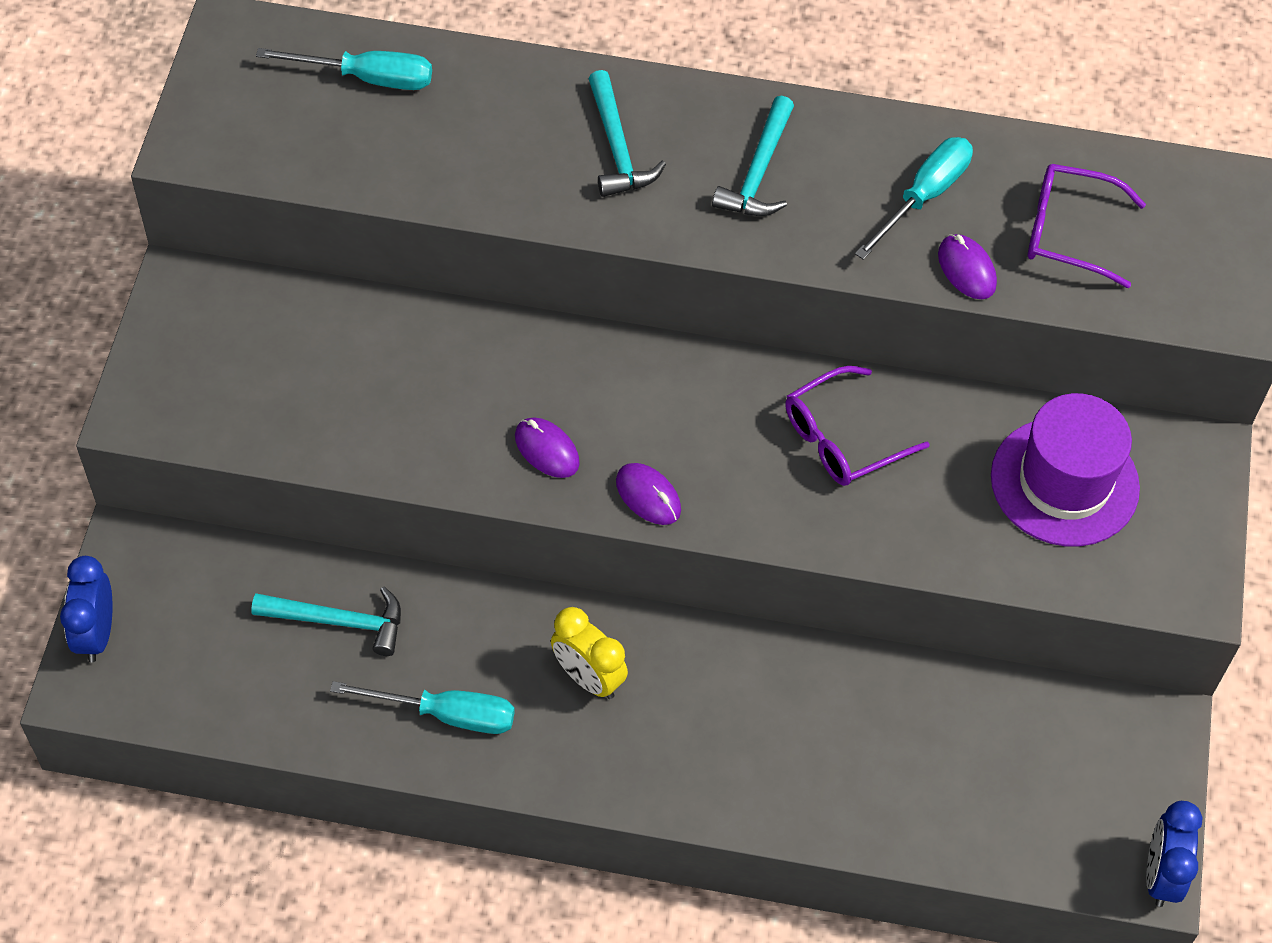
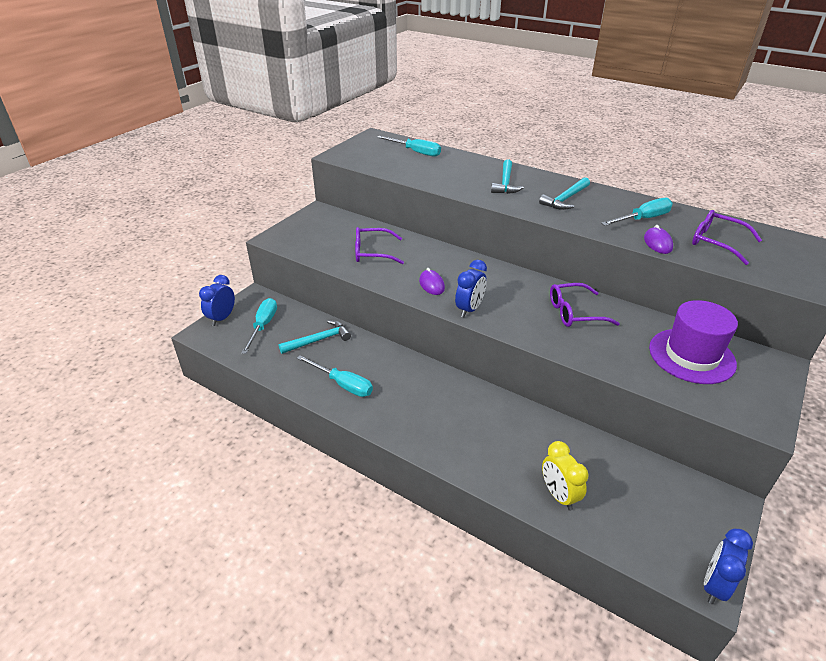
camera: 25 degrees right, 20 degrees down
(200, 624) = (263, 326): none -> turquoise screwdriver
(338, 621) = (318, 340): turquoise hammer -> turquoise hammer turned 60 degrees counterclockwise
(380, 390) = (373, 252): none -> purple glasses
(588, 678) = (415, 390): yellow clock -> yellow clock (559, 495)
(648, 496) = (469, 309): purple mouse -> blue clock

